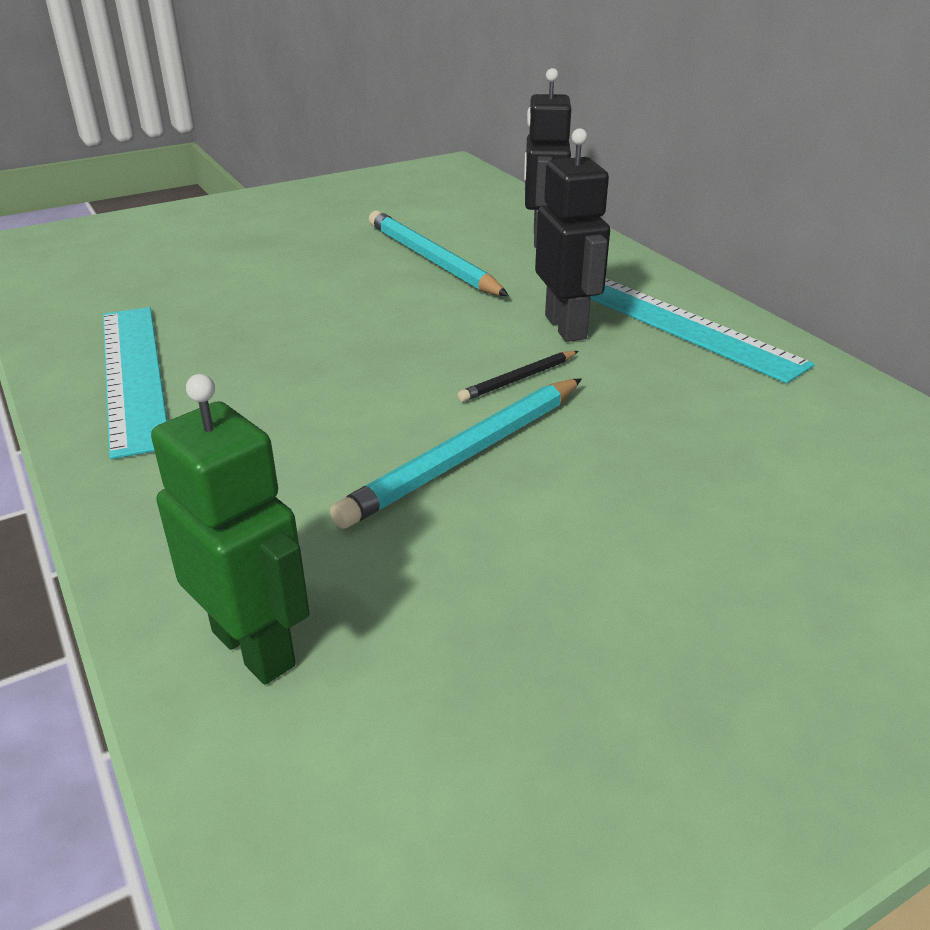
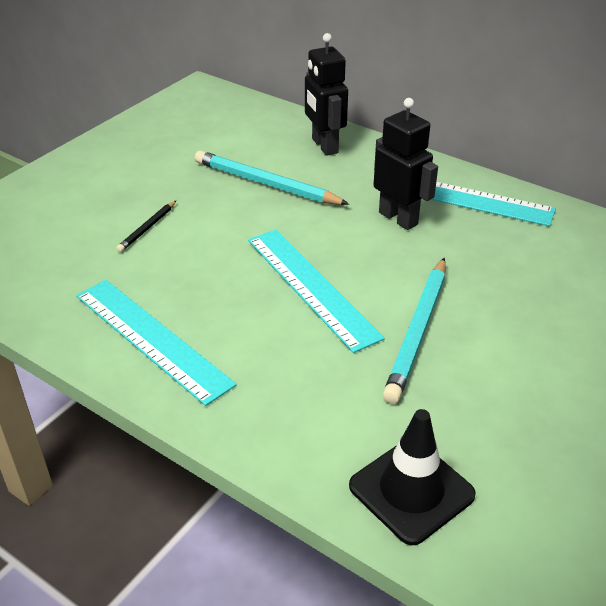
camera: 25 degrees left, 5 degrees up
(254, 648) = (411, 490): green robot -> black traffic cone
(375, 371) = (311, 287): none -> turquoise ruler
(518, 379) = (402, 267): black pencil -> black pencil (147, 228)

